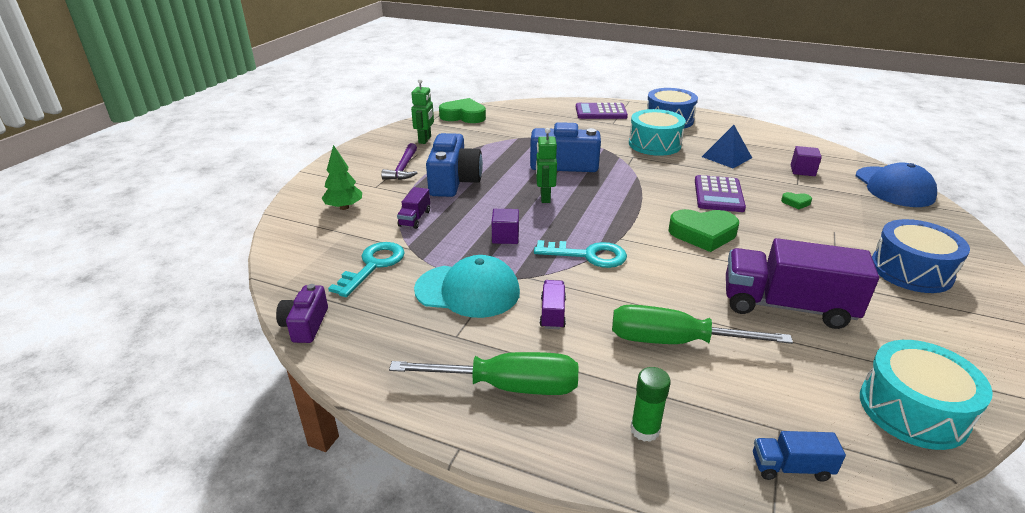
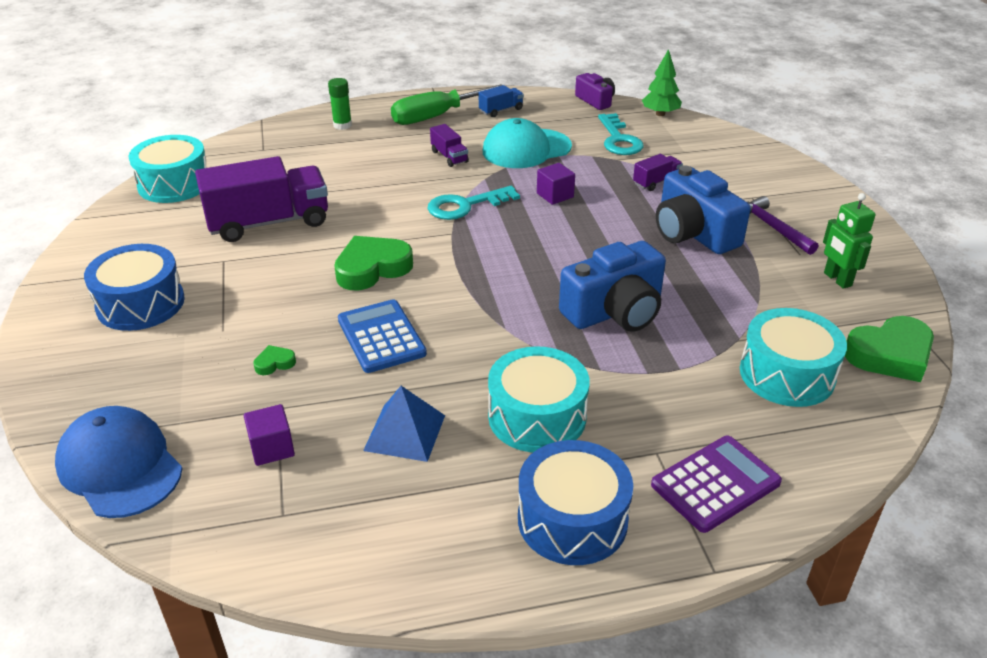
camera: 145 degrees right, 5 degrees up
(344, 207) = (732, 168): green tree -> green tree (660, 114)
(415, 218) = (656, 182): purple truck -> purple truck turned 75 degrees clockwise
(519, 124) = (787, 374): none -> turquoise drum
(544, 197) = (574, 250): green robot -> none
(673, 341) = (349, 169): green screwdriver -> none
(718, 194) = (381, 337): purple calculator -> blue calculator
(791, 467) = (254, 136): blue truck -> blue truck (501, 110)

